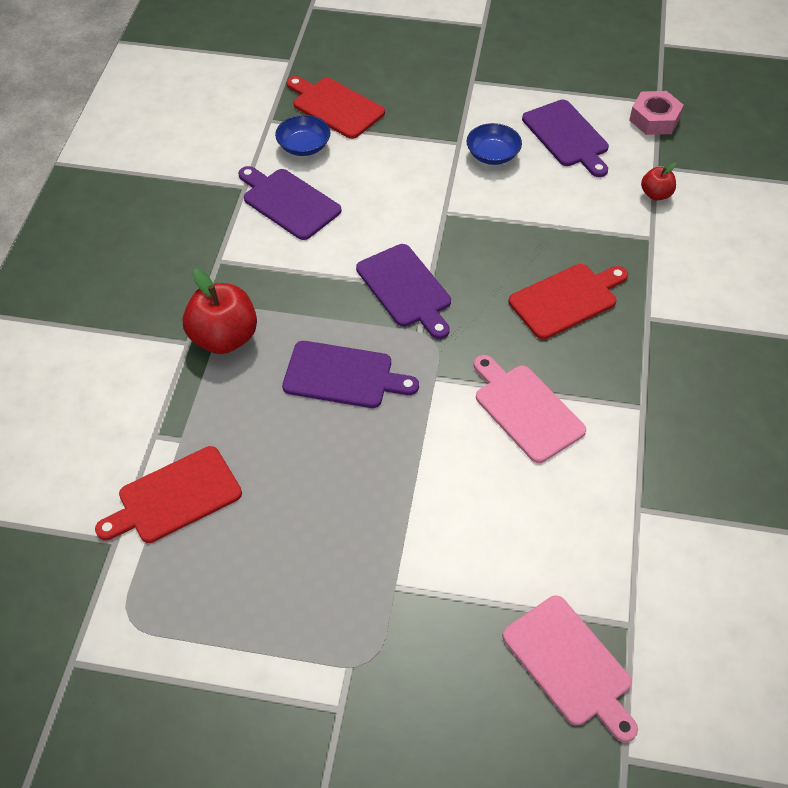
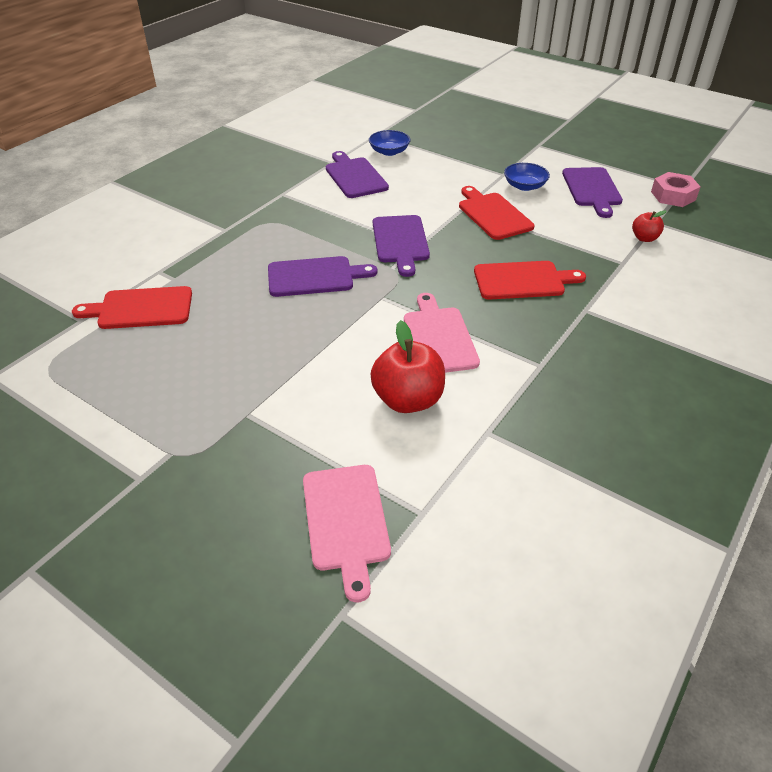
camera: 25 degrees right, 10 degrees down
(224, 338) = (250, 234): red apple -> red apple (408, 400)
(335, 107) = (427, 137): red cutting board -> red cutting board (493, 214)
(343, 375) = (315, 277): purple cutting board -> purple cutting board turned 45 degrees counterclockwise

